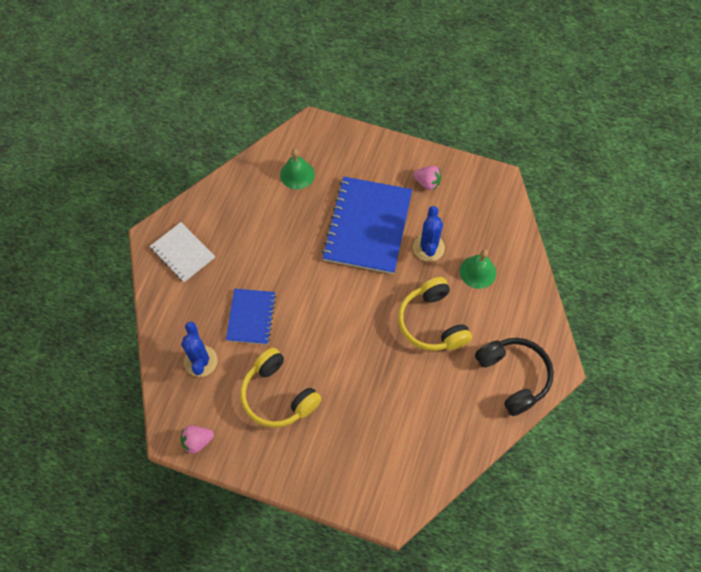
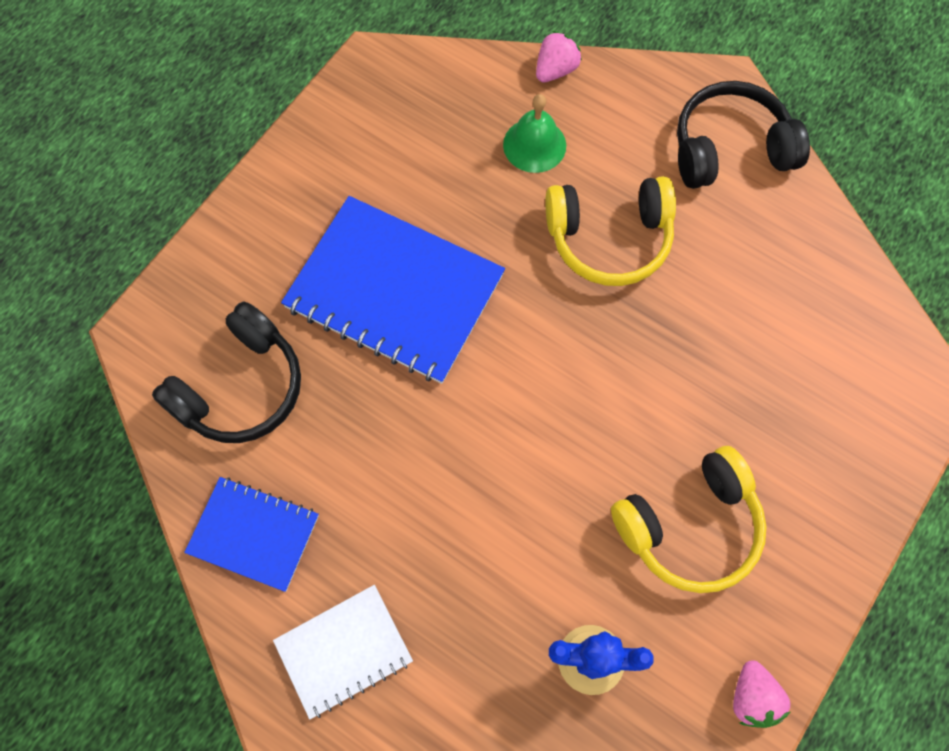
camera: 75 degrees left, 5 degrees up
(251, 317) = (522, 542): blue notebook -> blue notebook (253, 534)
(297, 174) = (240, 387): green bell -> black headphones
(427, 183) = (339, 172): pink strawberry -> pink strawberry (555, 70)
(428, 247) = (467, 205): blue cactus -> none

